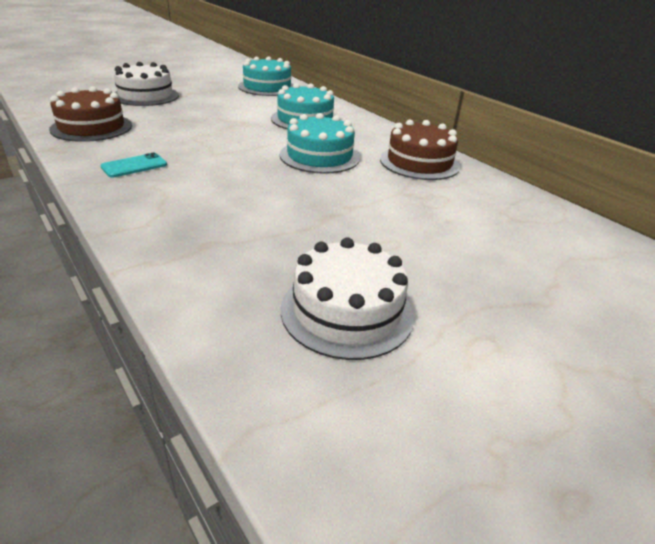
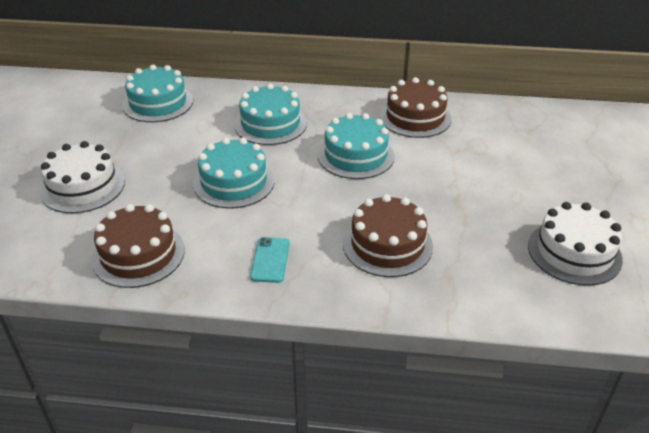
camera: 45 degrees left, 5 degrees up
(214, 129) = (234, 182): none -> turquoise cake
(214, 203) = (387, 245): none -> brown cake

